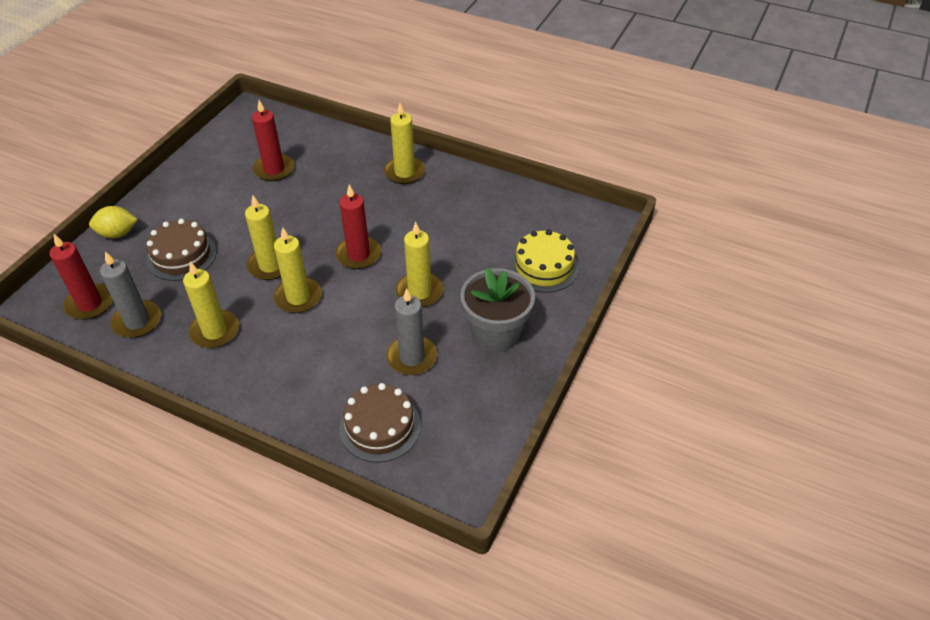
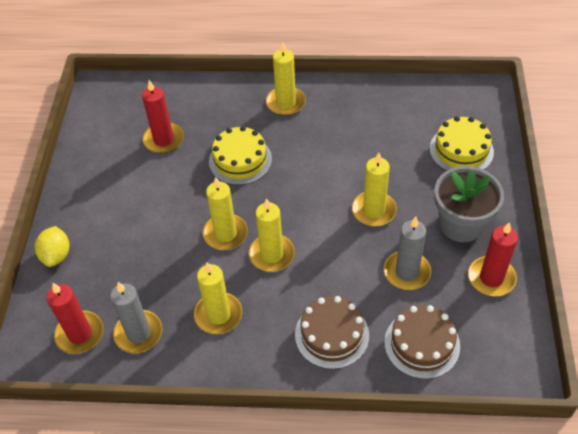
camera: 20 degrees left, 5 degrees up
(118, 234) = (56, 255): yellow lemon -> yellow lemon turned 60 degrees counterclockwise
(181, 255) = (135, 254): brown cake -> brown cake (331, 335)
(328, 208) = (240, 160): none -> yellow cake
(358, 255) = (298, 195): red candle -> red candle (491, 278)

